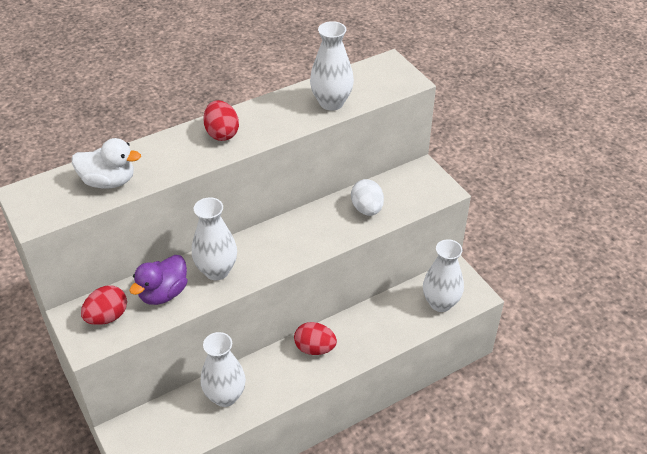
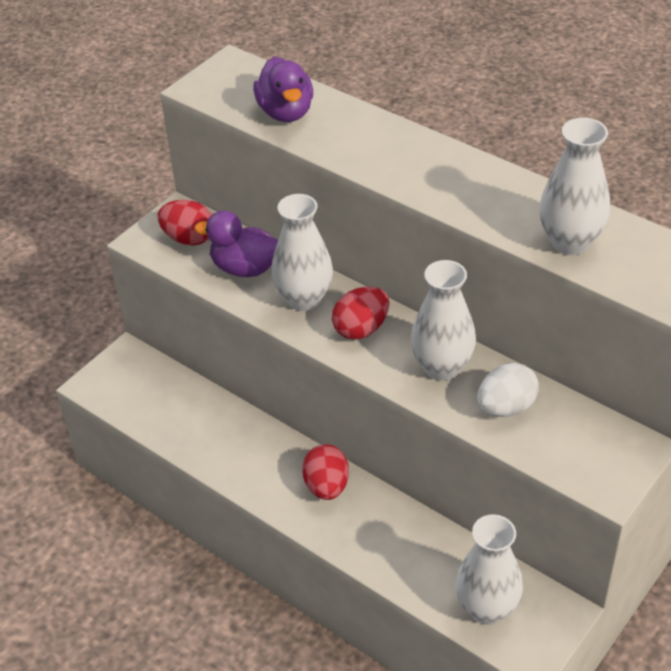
camera: 70 degrees right, 0 degrees up
(109, 181) = (286, 112): white duck -> purple duck
(222, 133) = (430, 165): red egg -> red egg (361, 329)
(225, 396) = (212, 425): white vase -> white vase (442, 367)

